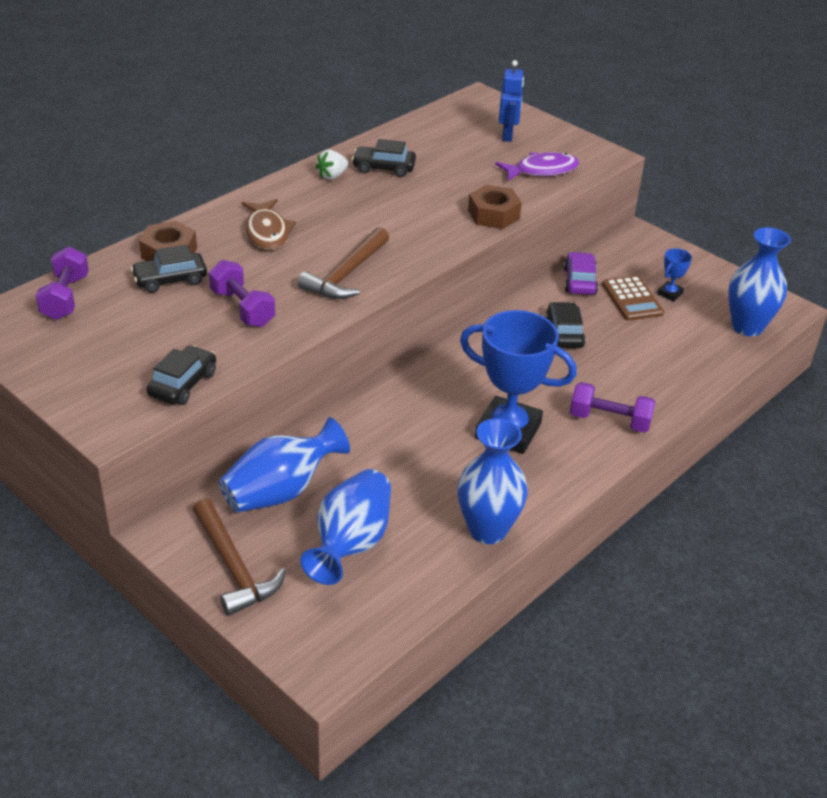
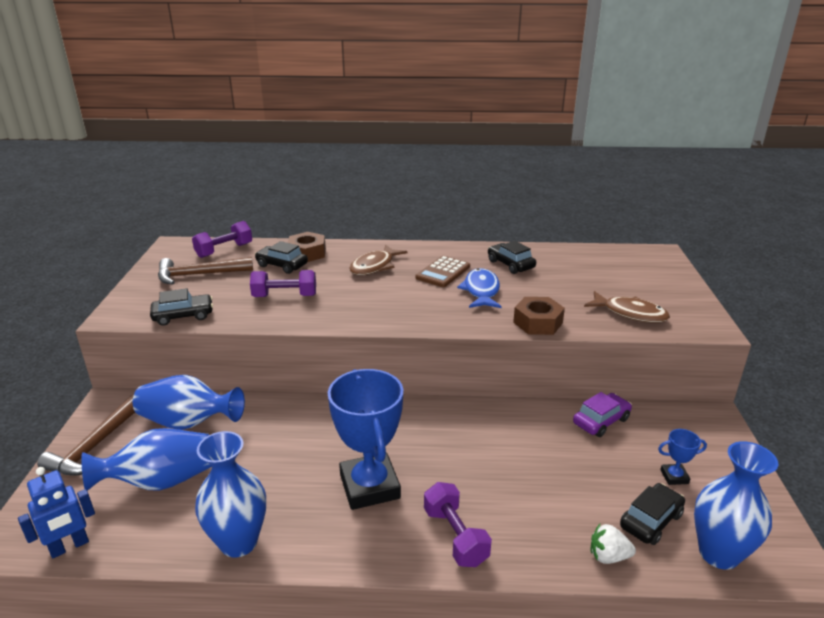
camera: 50 degrees right, 10 degrees down
(242, 308) = (285, 296): purple dumbbell -> purple dumbbell turned 75 degrees clockwise
(332, 176) = (469, 255): white strawberry -> white strawberry (608, 556)
(347, 274) = (373, 308): brown hammer -> brown hammer (199, 275)
(404, 208) = (481, 291): none -> blue fish
(507, 135) = (641, 282): blue robot -> blue robot (69, 547)
(542, 170) = (630, 313): purple fish -> brown fish
(564, 333) = (526, 449): black car -> black car (651, 520)
(632, 299) = (629, 460): brown calculator -> brown calculator (443, 272)

